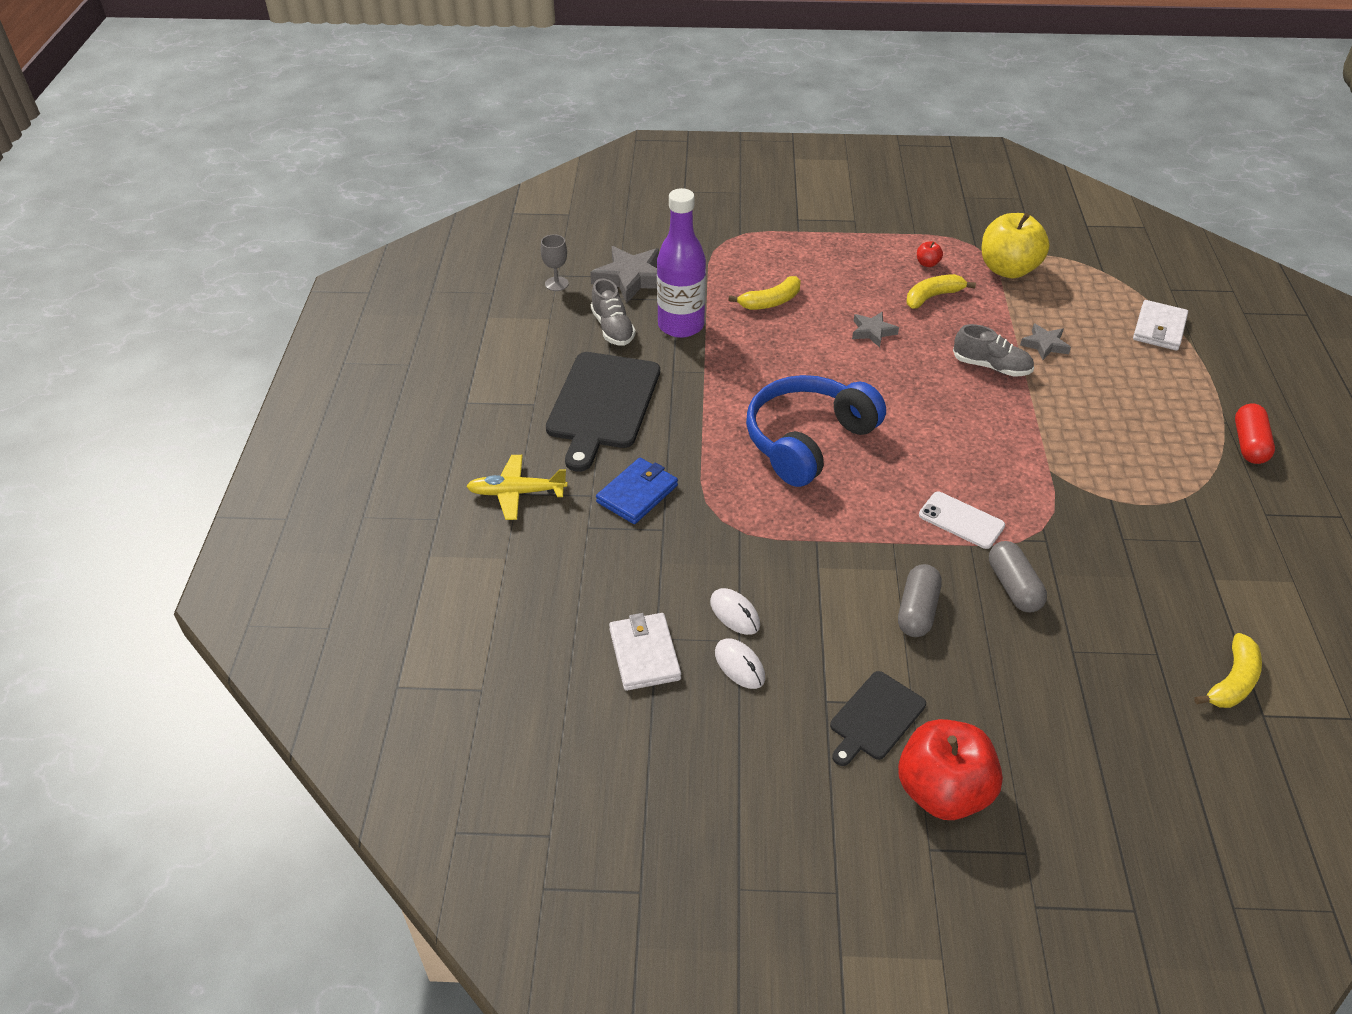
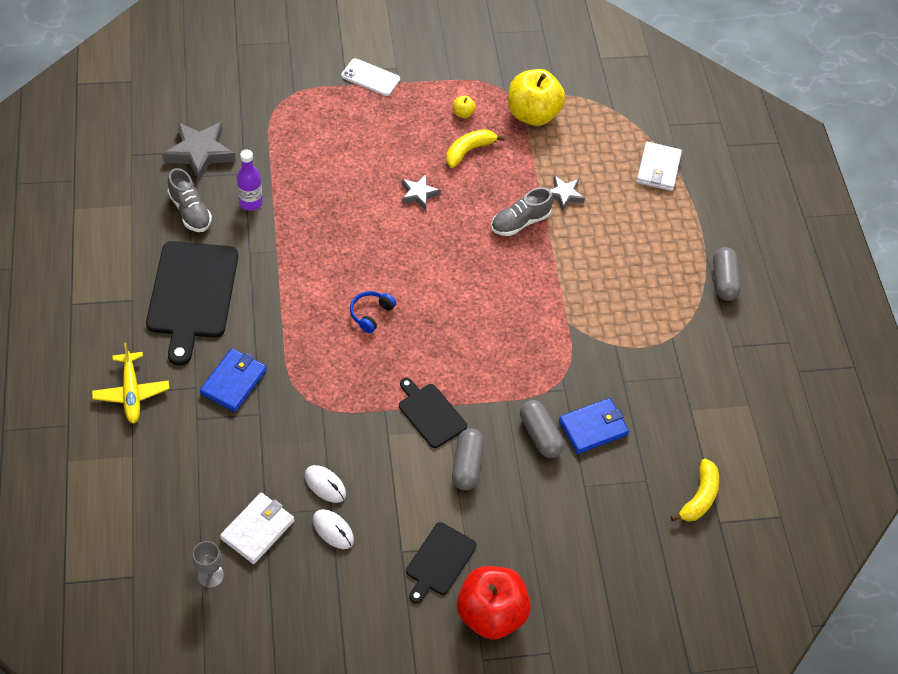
camera: 15 degrees left, 10 degrees up
(517, 493) = (131, 392): yellow plane -> yellow plane turned 90 degrees counterclockwise
(556, 284) = (132, 165): grey goblet -> grey goblet (210, 575)
(644, 654) = (257, 529): white wallet -> white wallet turned 60 degrees clockwise
(681, 325) = (251, 202): purple bottle -> purple bottle, size x0.57
(770, 302) = (328, 169): yellow banana -> none
(808, 440) = (371, 314): blue headphones -> blue headphones, size x0.40
(873, 549) = (430, 413): none -> black cutting board
(927, 263) = (463, 113): red apple -> yellow apple
(961, 520) = (498, 378): white phone -> white phone (370, 77)
(991, 366) = (520, 222): grey shoe -> grey shoe turned 135 degrees clockwise
(1083, 585) = (593, 427): none -> blue wallet
(1249, 444) = (724, 280): red capsule -> grey capsule

